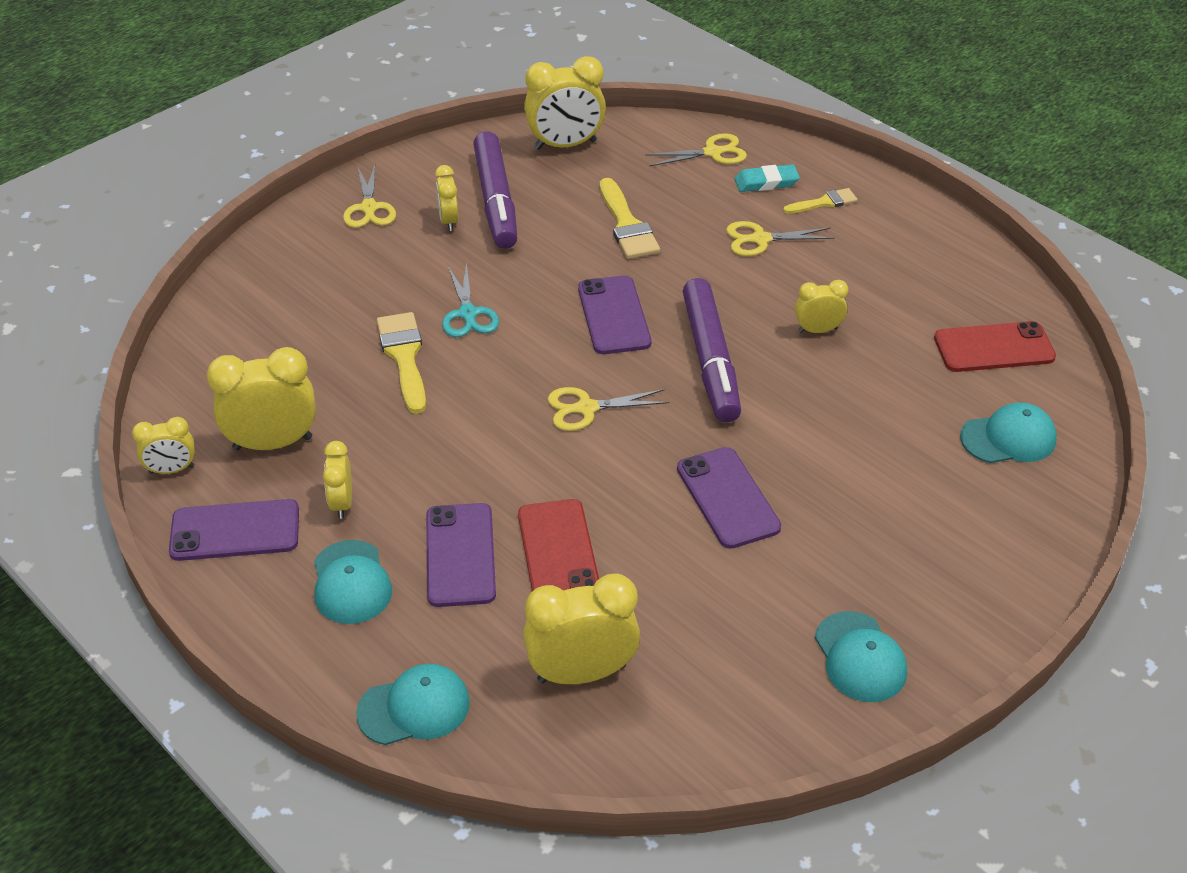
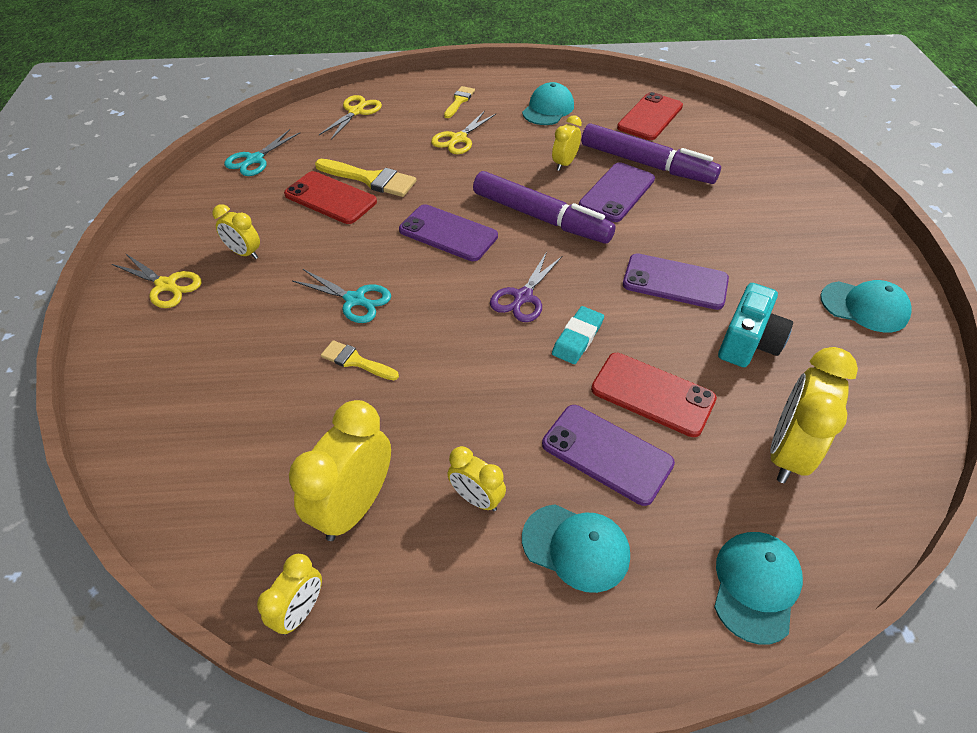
camera: 50 degrees left, 5 degrees up
(235, 531) = (433, 603): purple phone -> purple phone (617, 192)
(404, 357) = (356, 361): yellow brush -> yellow brush, size x0.60
(496, 200) = (259, 219): purple marker -> purple marker (646, 164)
(565, 145) = (255, 159): yellow clock -> turquoise scissors
(572, 220) = (330, 198): none -> red phone
(586, 408) = (523, 297): yellow scissors -> purple scissors
(699, 588) = (748, 343): none -> turquoise camera
(766, 182) = (412, 109): turquoise eraser -> turquoise eraser (577, 338)
(1008, 438) = (726, 152): turquoise cap -> turquoise cap (548, 109)

